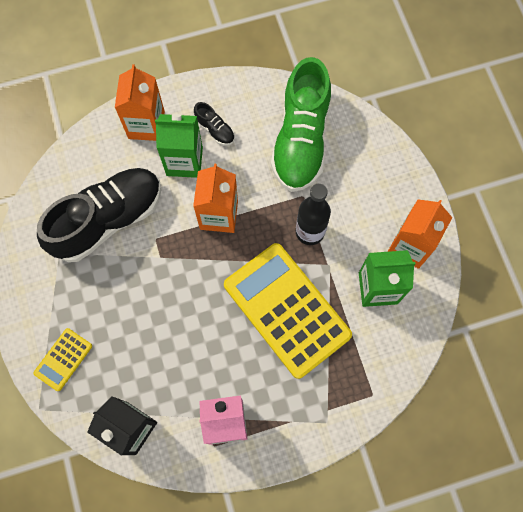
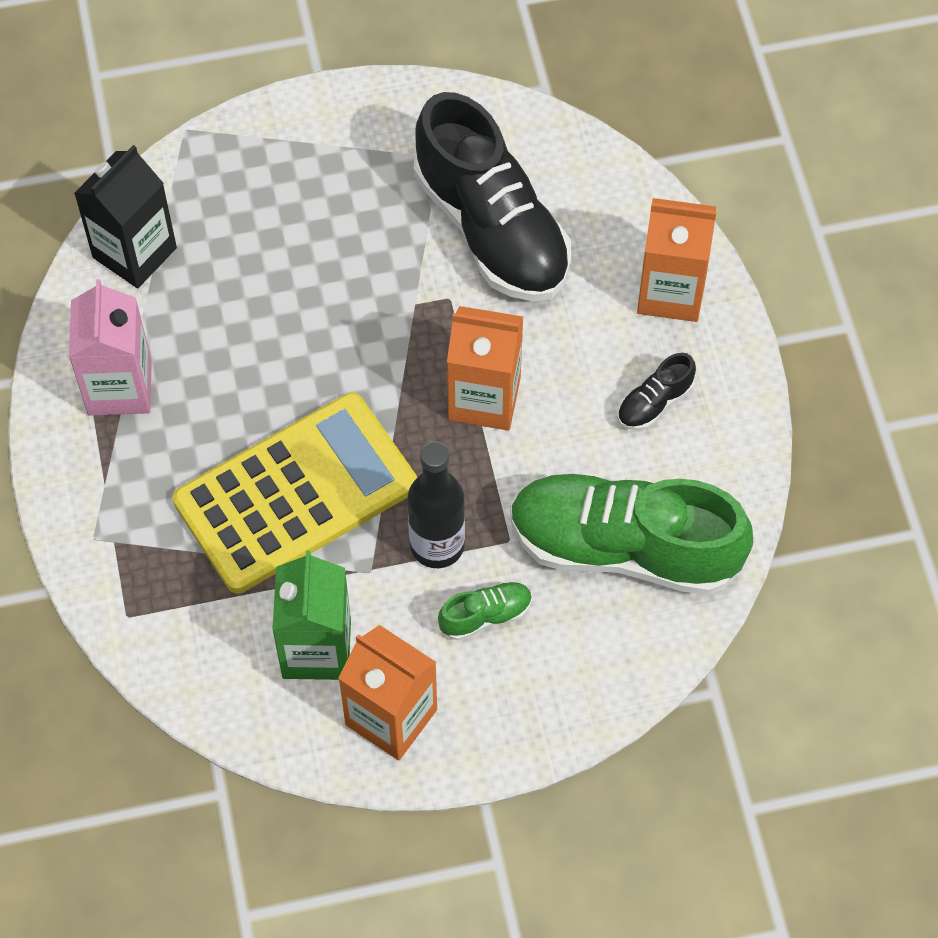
camera: 95 degrees right, 10 degrees down
(63, 359) = (258, 162): yellow calculator -> none
(184, 161) = (594, 349): green carton -> none
(347, 204) = (485, 616): none -> green shoe

